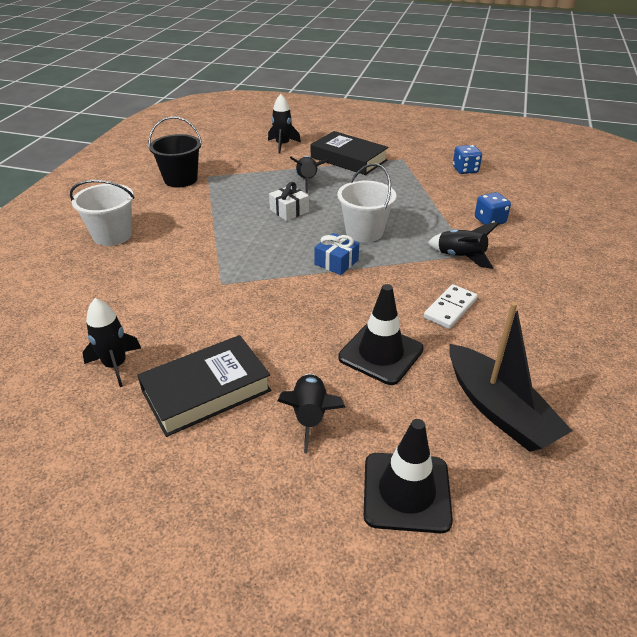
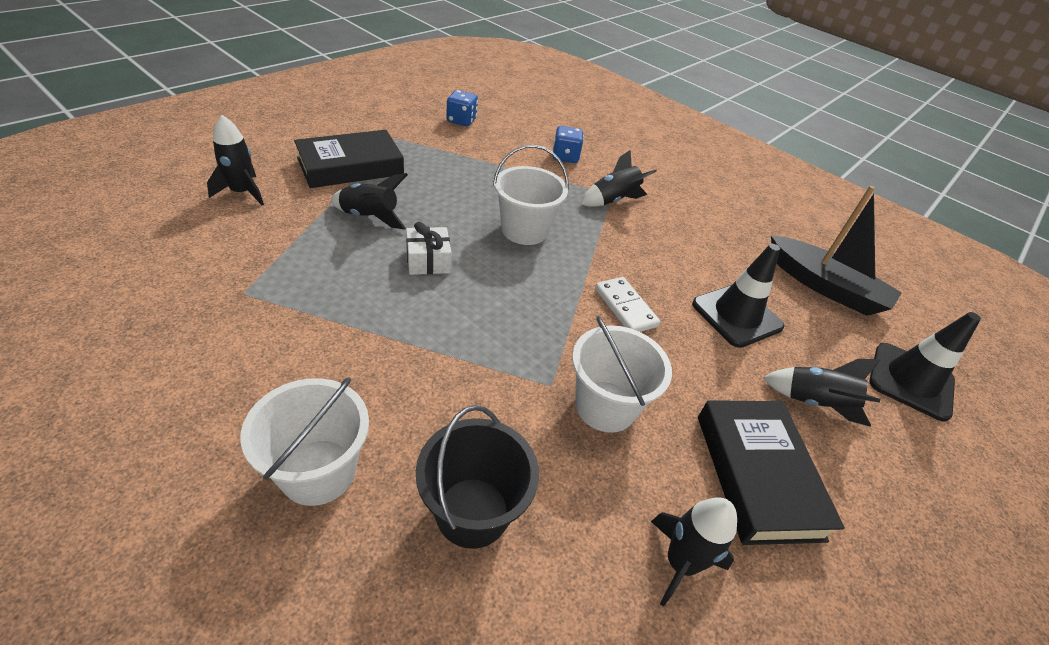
camera: 70 degrees left, 5 degrees up
(180, 179) = (217, 325): black bucket -> black bucket (472, 512)
(219, 308) = (605, 406): none -> white bucket
(336, 262) = (569, 275): blue gift -> none
(450, 309) = (688, 245): white domino -> white domino (625, 307)
(499, 410) = (825, 287): black boat -> black boat turned 45 degrees clockwise

